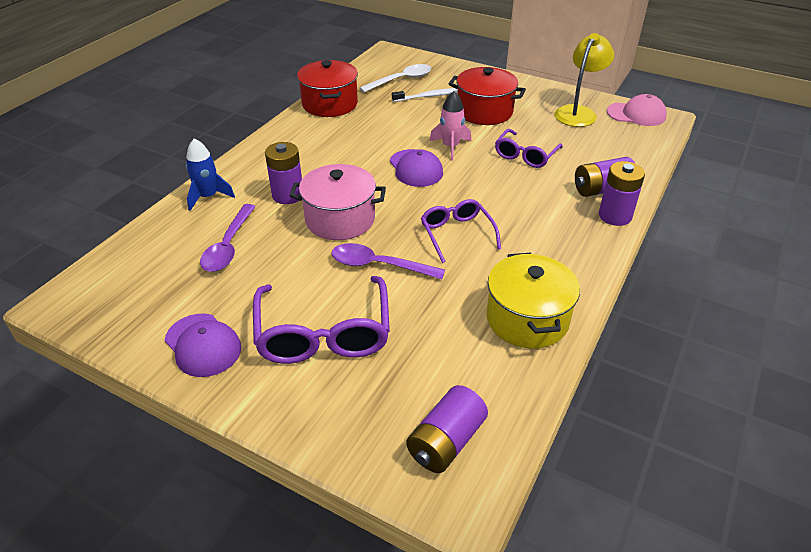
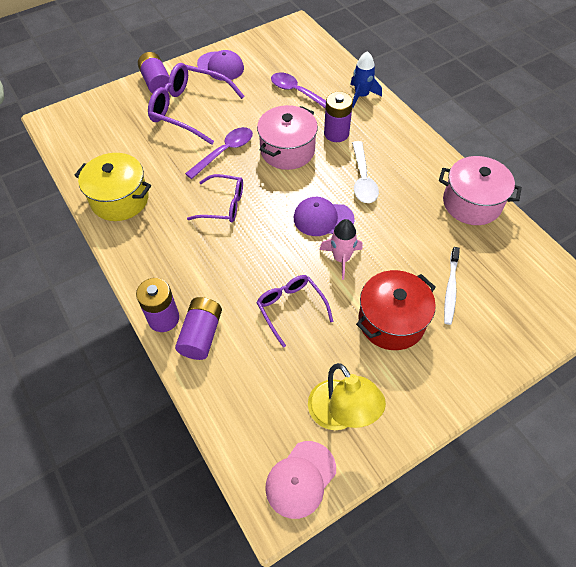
camera: 120 degrees right, 15 degrees up
(203, 345) = (220, 66): purple cap -> purple cap turned 135 degrees counterclockwise
(330, 104) = (471, 203): red pot -> pink pot
(401, 80) = (501, 281): white spoon -> white spoon (363, 179)
(446, 442) = (82, 128): purple battery -> purple battery (156, 83)

